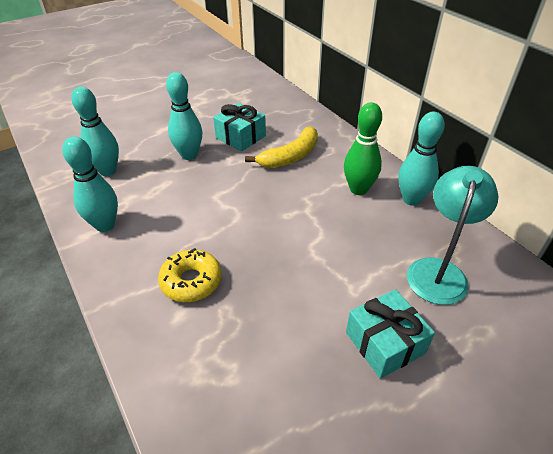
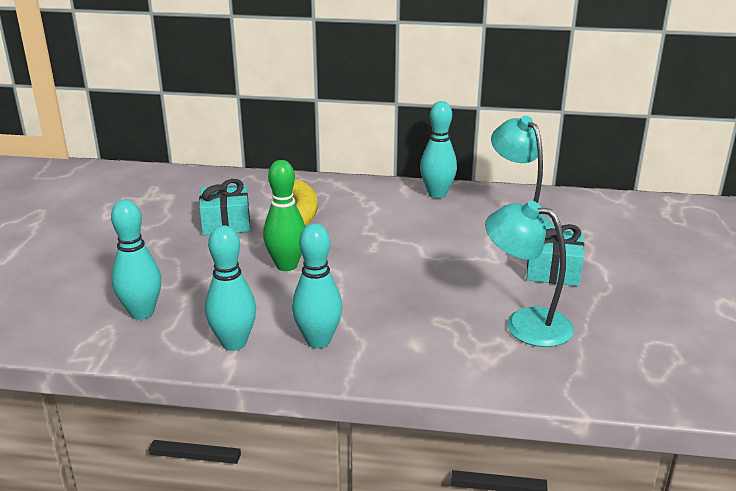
camera: 50 degrees left, 15 degrees down
(189, 155) = (204, 259): turquoise bowling pin -> turquoise bowling pin (318, 341)
(191, 281) = (384, 323): yellow donut -> none
(275, 371) = (525, 323): none -> turquoise lamp
(358, 189) = (392, 207): green bowling pin -> green bowling pin (286, 265)

